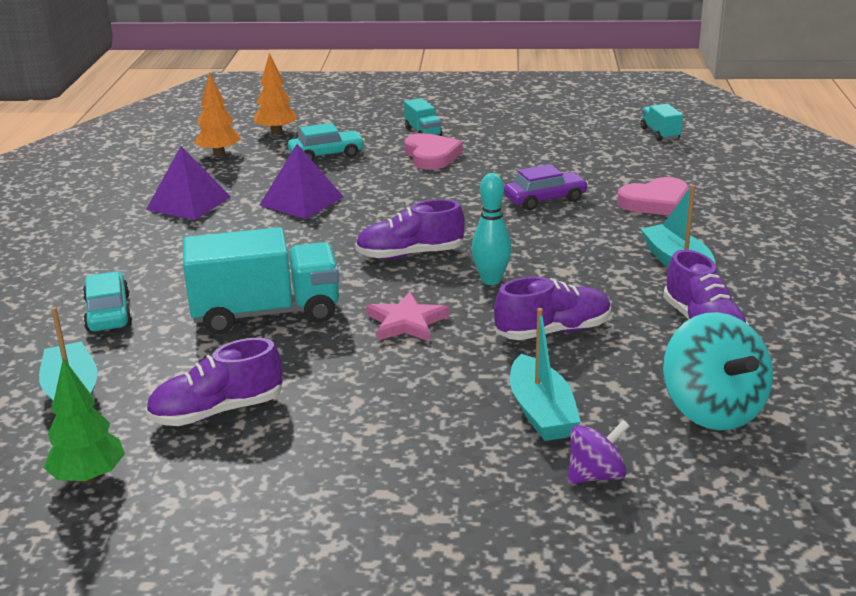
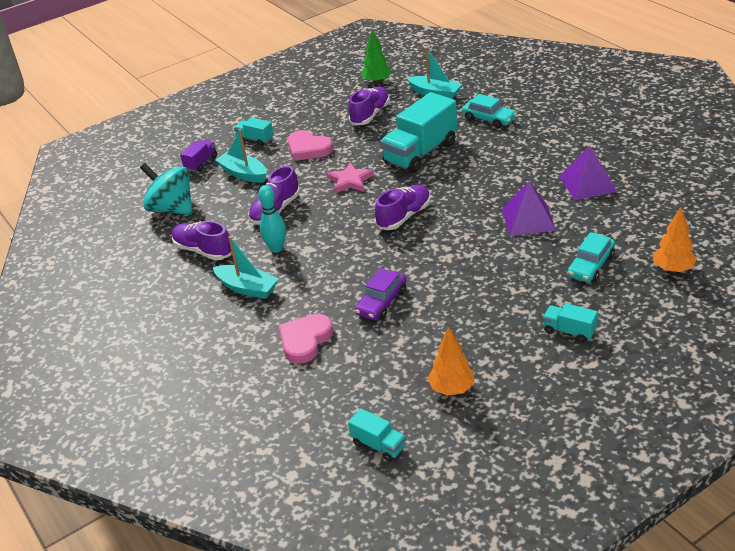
camera: 145 degrees right, 10 degrees up
(219, 154) = (660, 227): orange tree -> orange tree (452, 389)
(431, 156) = (519, 306): pink heart -> pink heart (308, 149)
(451, 473) = (255, 139): none -> turquoise truck
(491, 280) = (339, 223): turquoise bowling pin -> turquoise bowling pin (276, 248)
(596, 475) = (201, 163): purple spinning top -> purple truck

